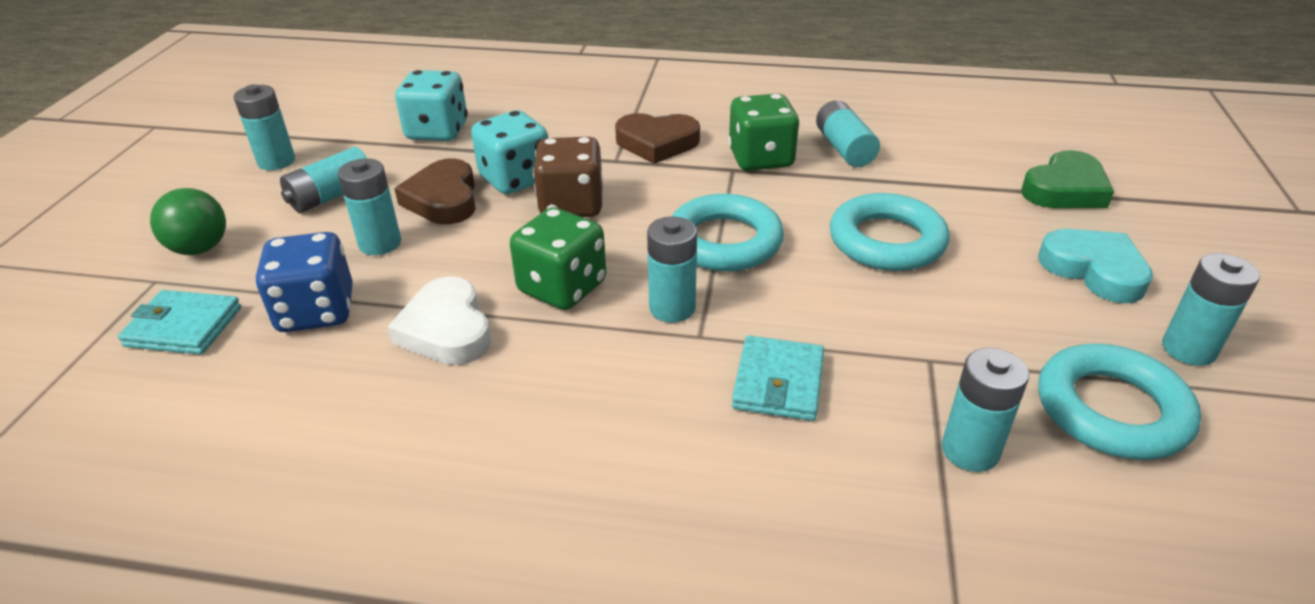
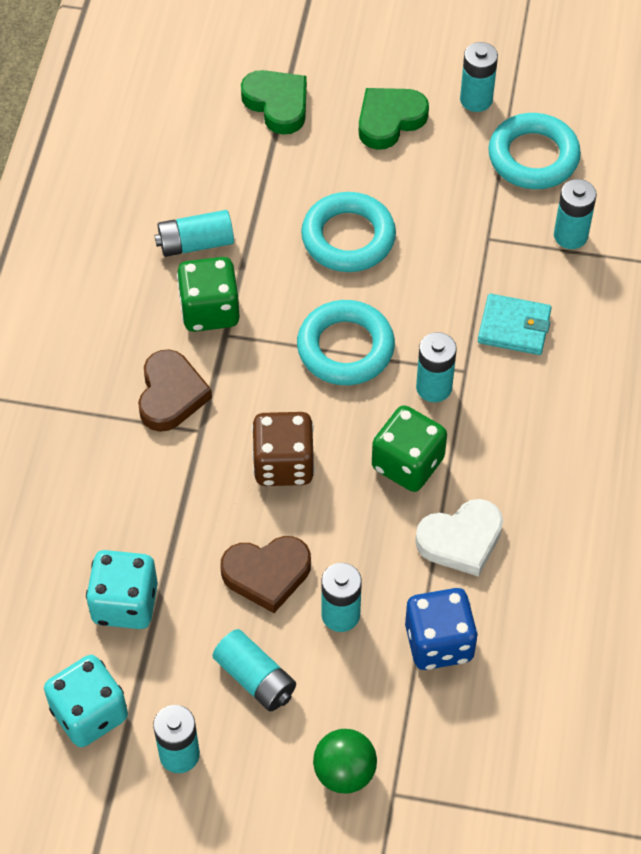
camera: 90 degrees left, 20 degrees up
(183, 327) = (460, 741): turquoise wallet -> none
(515, 179) = (233, 515): turquoise dice -> turquoise dice (89, 713)
(1094, 270) = (389, 120): turquoise heart -> green heart

